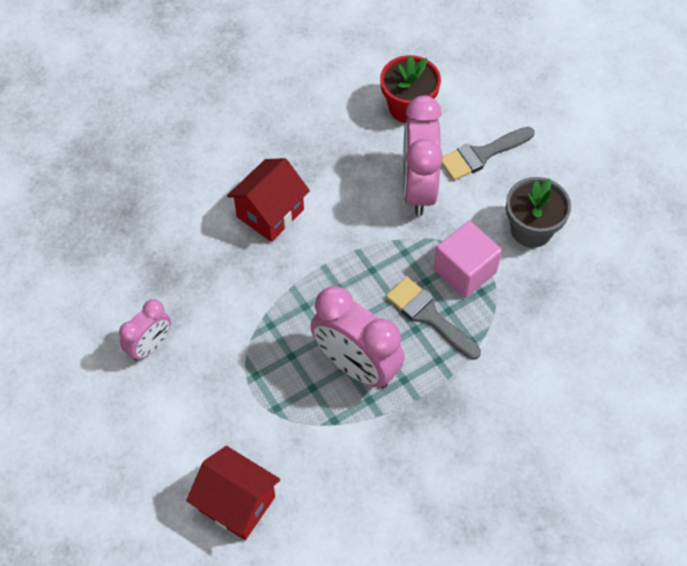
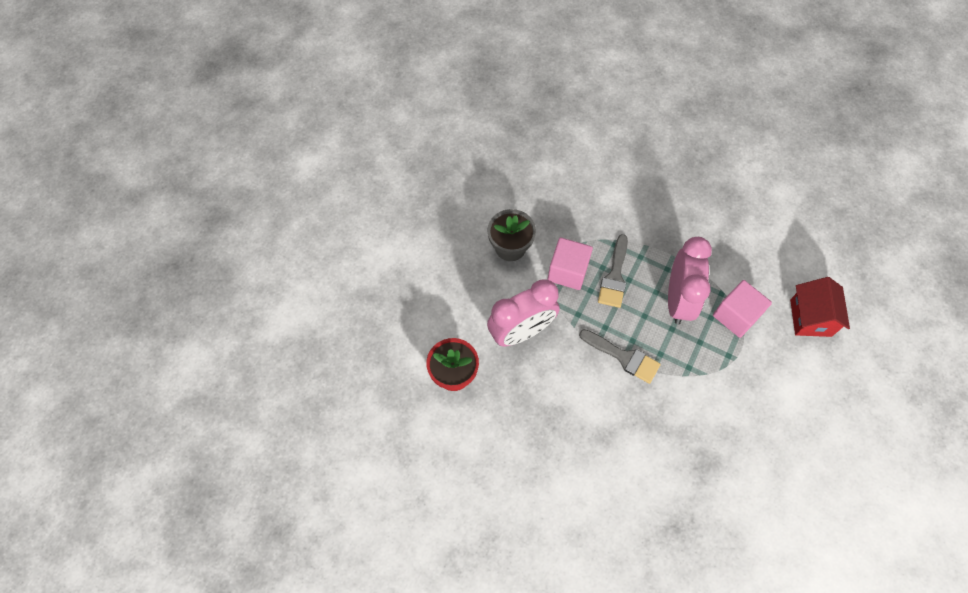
camera: 120 degrees left, 5 degrees up
(150, 346) = (760, 435): pink clock -> none
(270, 213) = (607, 419): red house -> none
(296, 417) = (736, 315): none -> pink cube
(481, 155) = (467, 304): grey brush -> grey brush (624, 357)

